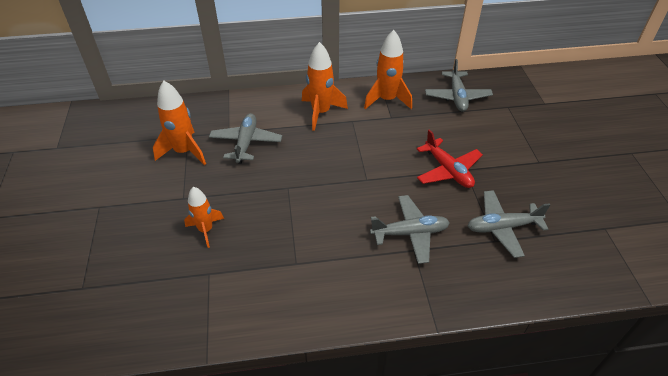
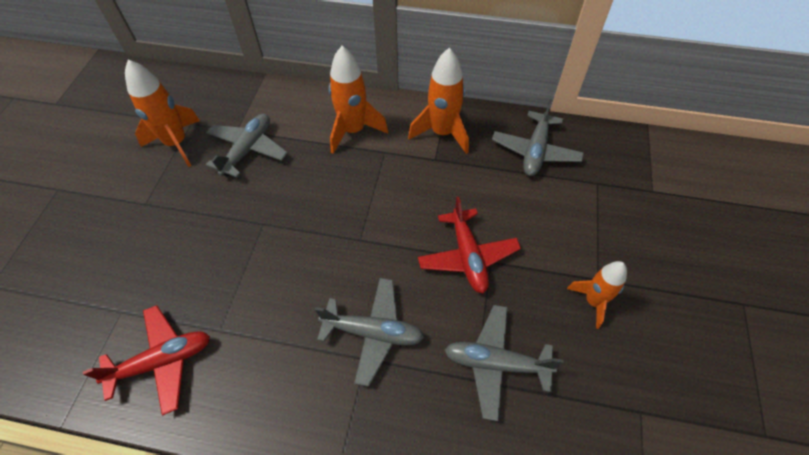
camera: 20 degrees right, 10 degrees up
(206, 230) = (146, 253): orange rocket -> orange rocket (593, 301)
(263, 296) = (162, 361): none -> red plane

